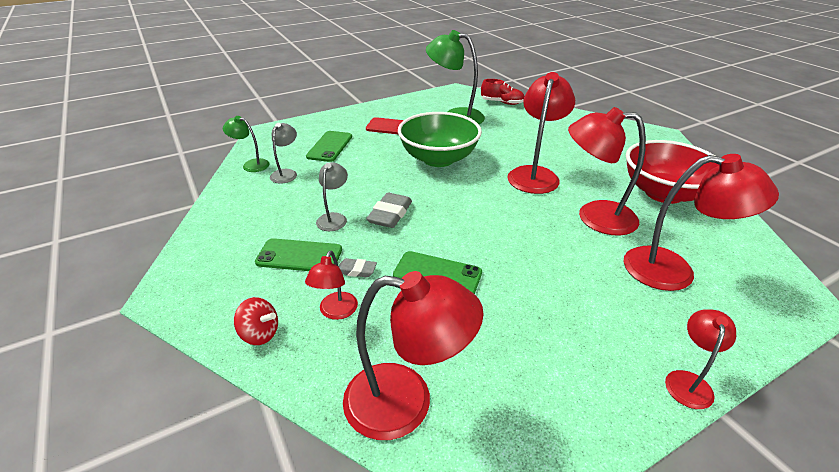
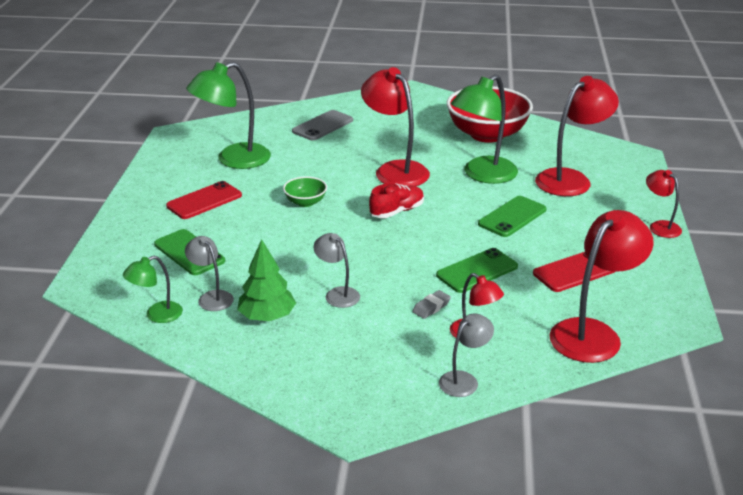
camera: 55 degrees left, 5 degrees down
(260, 334) = (464, 380): red spinning top -> grey lamp
(280, 202) = (267, 317): none -> green tree
(299, 256) = (377, 331): green phone -> green phone (512, 217)
(390, 214) = (368, 262): grey eraser -> none
(438, 159) = (305, 202): green bowl -> green bowl, size x0.46
(502, 103) = (244, 125): red shoe -> red shoe (397, 211)
(507, 341) = (574, 271): none -> red phone
(547, 125) = (323, 126): none -> grey phone
(594, 217) = (482, 175): red lamp -> green lamp

